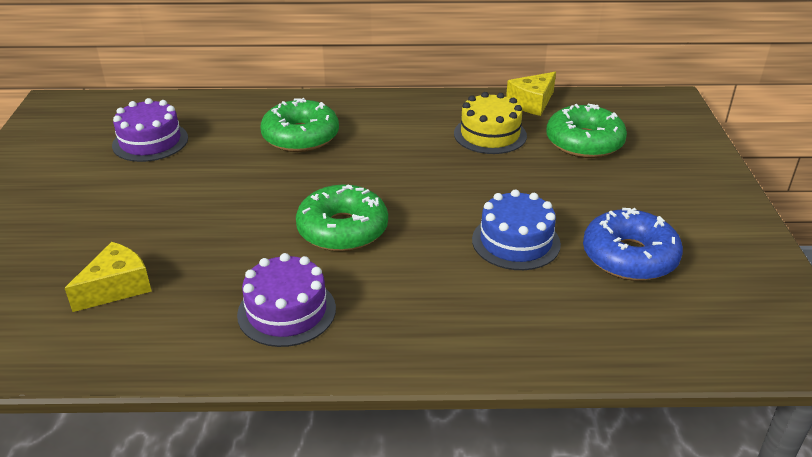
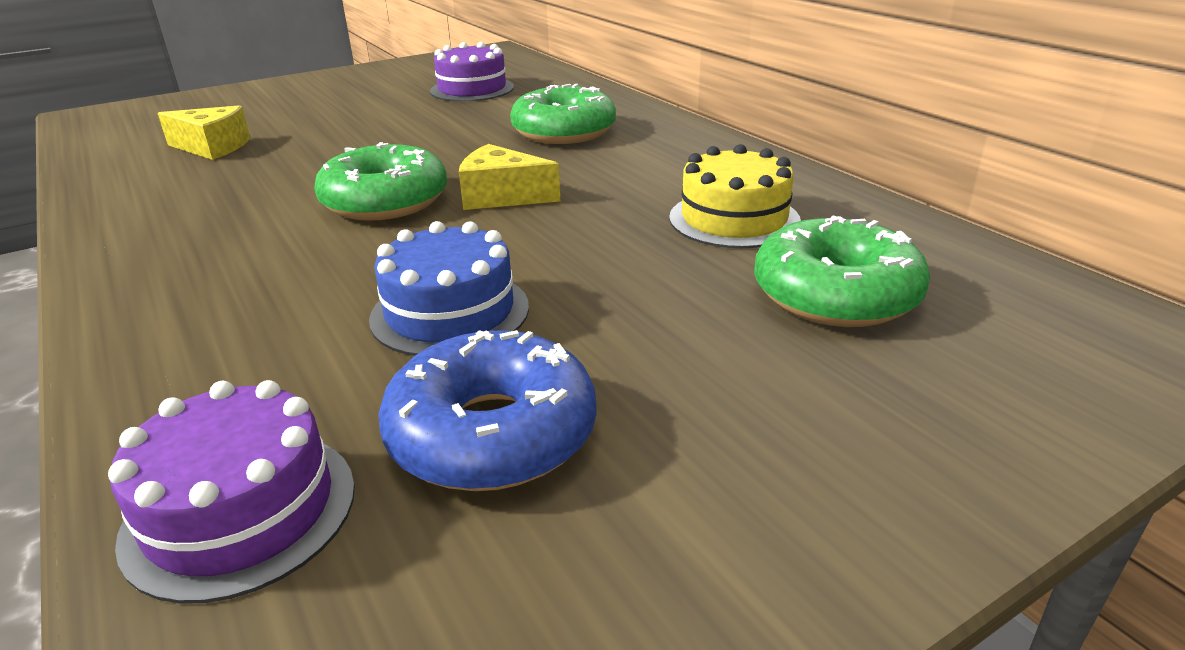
camera: 60 degrees right, 5 degrees down
(286, 311) = (199, 220): purple cake -> purple cake (240, 511)
(532, 103) = (887, 222): yellow cheese -> yellow cheese (502, 196)

